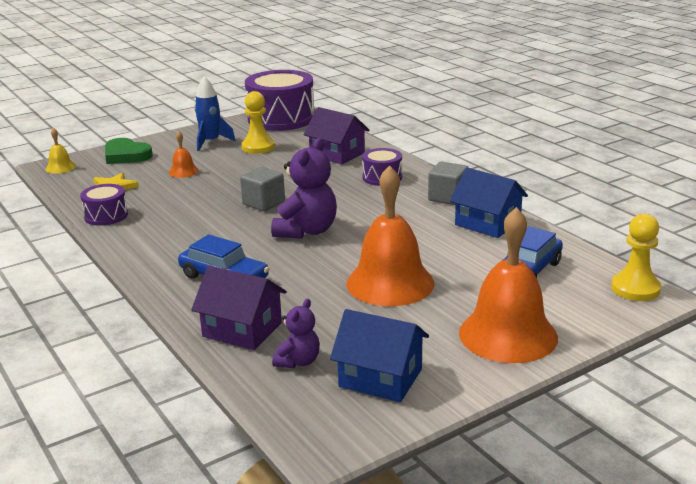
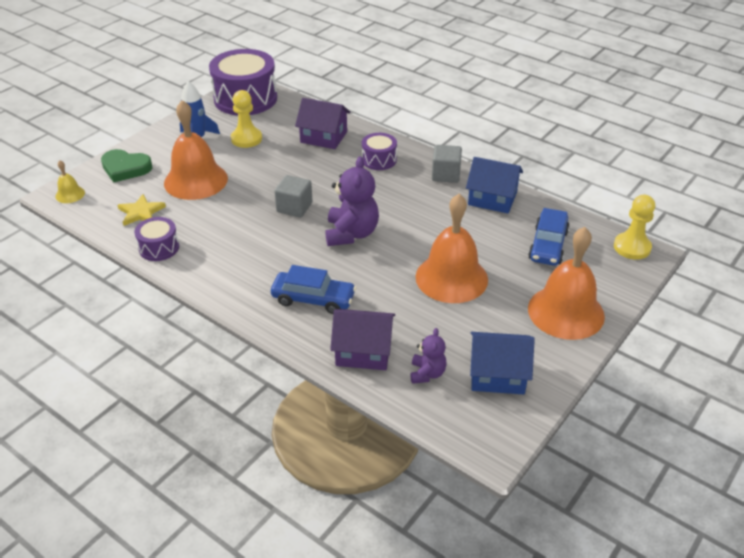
camera: 20 degrees left, 15 degrees up
(183, 171) = (196, 180): orange bell -> orange bell, size x2.26

